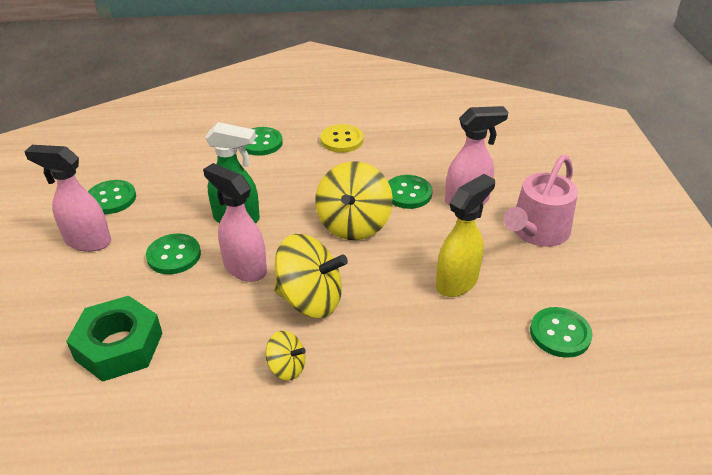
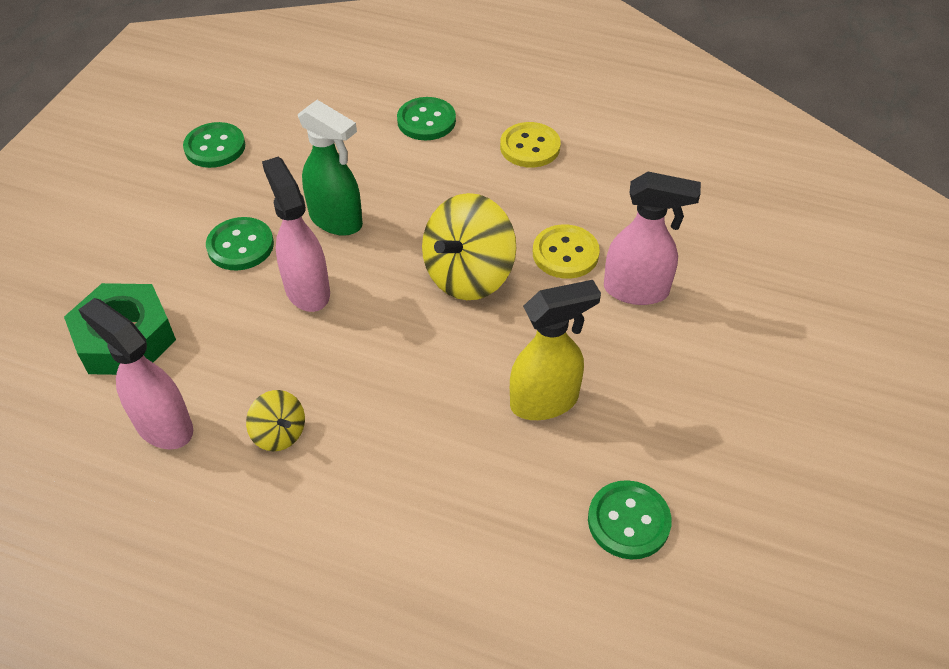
camera: 25 degrees right, 10 degrees up
(87, 241) = (161, 195): pink spray bottle -> pink spray bottle (163, 425)
(310, 299) = (356, 358): yellow spinning top -> none
(408, 193) = (565, 253): green button -> yellow button
(537, 231) = (701, 368): pink watering can -> none

